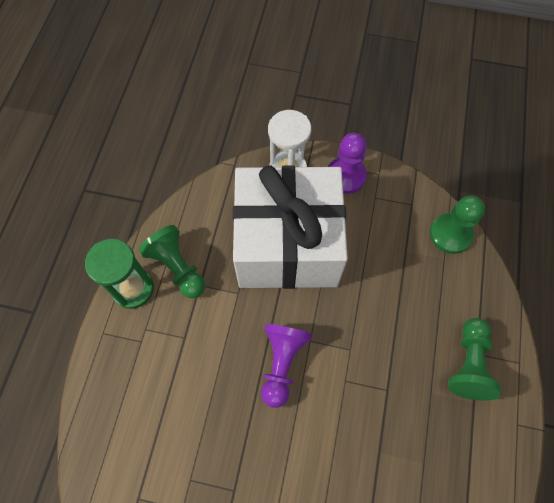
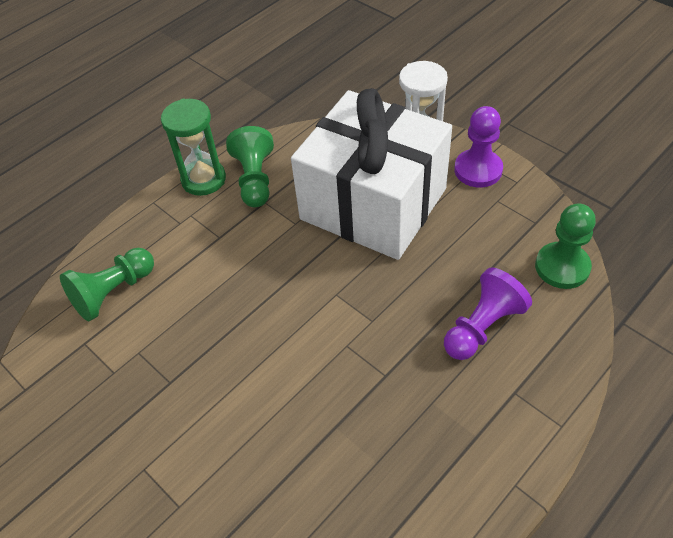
camera: 35 degrees right, 15 degrees down
(282, 363) = (294, 299): purple pawn -> purple pawn (482, 327)
(468, 364) = (496, 396): green pawn -> green pawn (113, 292)

